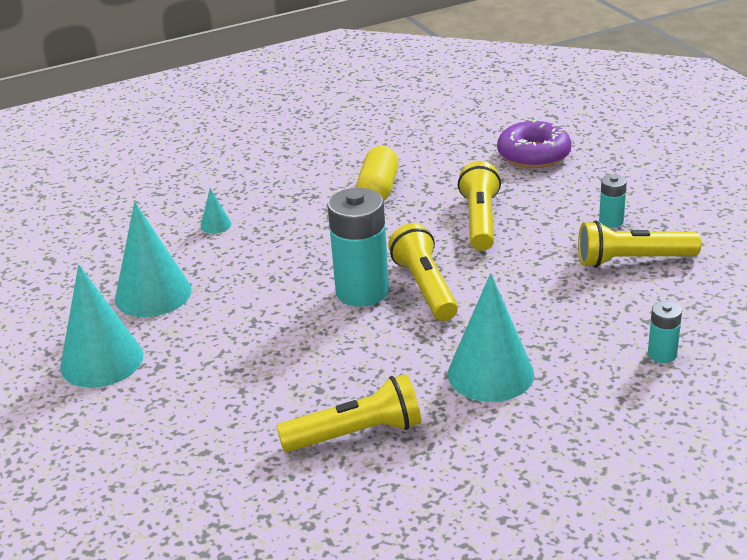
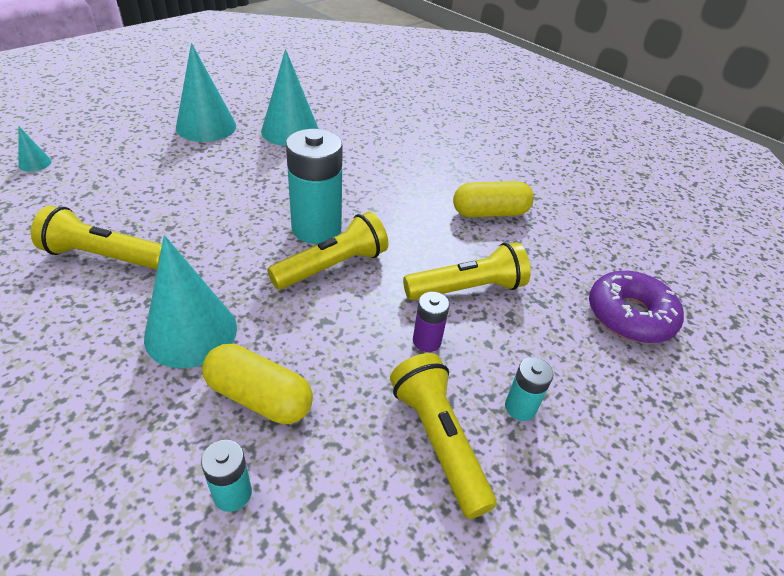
camera: 65 degrees right, 10 degrees up
(216, 225) = (392, 140): turquoise cone -> turquoise cone (35, 163)
(356, 434) = (104, 256): yellow flashlight -> yellow flashlight turned 135 degrees clockwise
(535, 250) = (426, 341): none -> purple battery
(575, 338) = (259, 397): none -> yellow capsule

